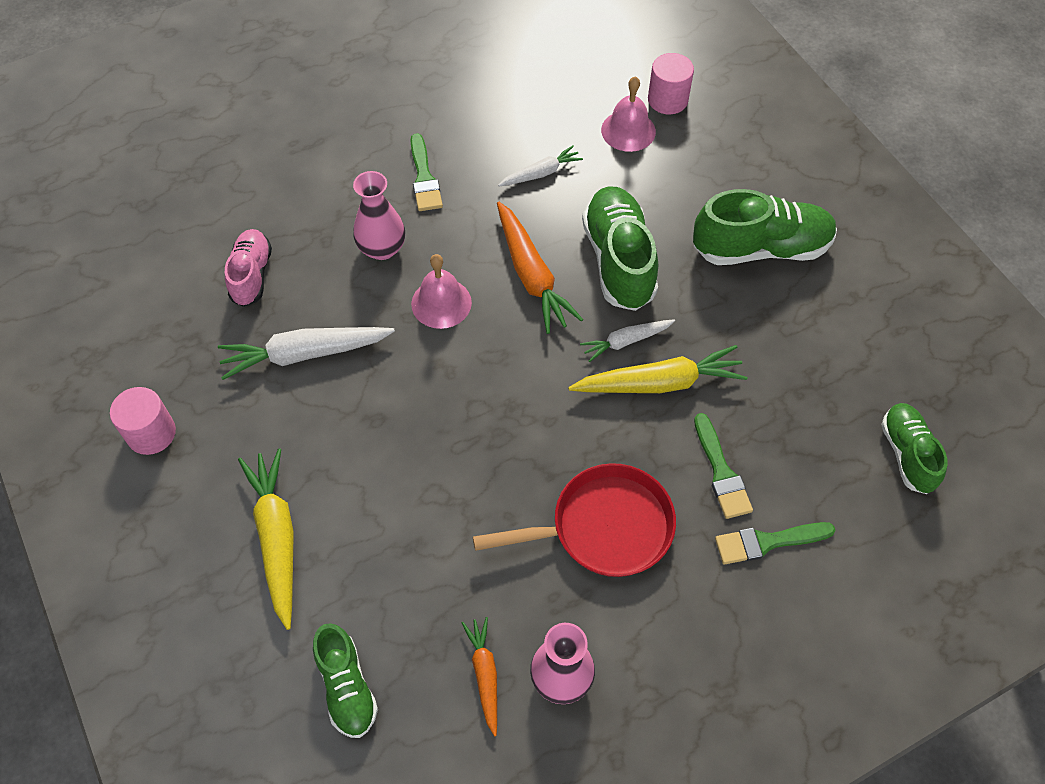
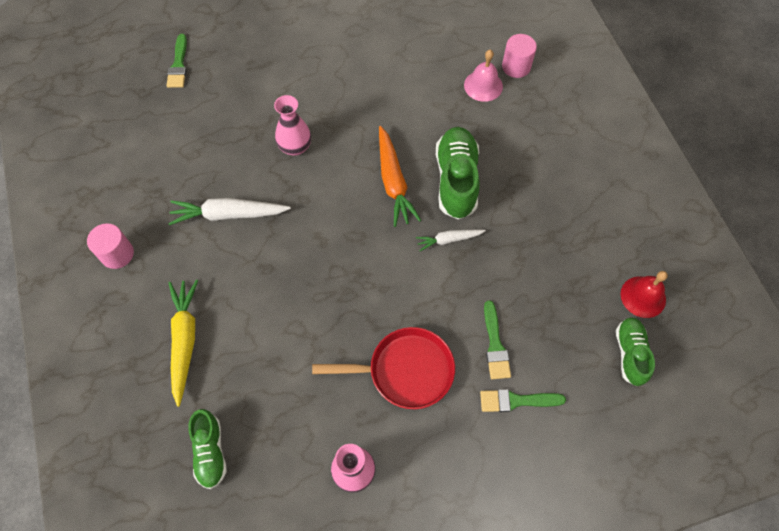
camera: 10 degrees right, 5 degrees up
(251, 275) = (204, 153): pink shoe -> none
(424, 178) = (334, 100): green brush -> green brush (178, 65)
(441, 303) = (327, 192): pink bell -> none
(485, 675) = (303, 460): orange carrot -> none
(541, 173) = (415, 108): white carrot -> none
(659, 383) = (465, 273): yellow carrot -> none
(761, 248) = (558, 186): green shoe -> none
(907, 376) = (643, 296): none -> red bell

